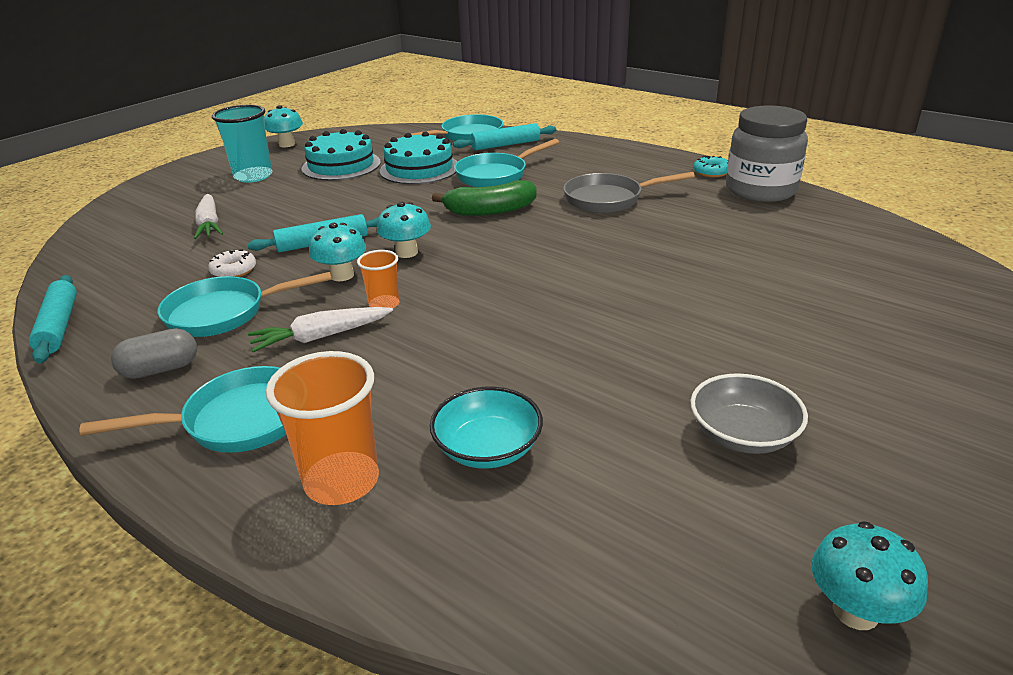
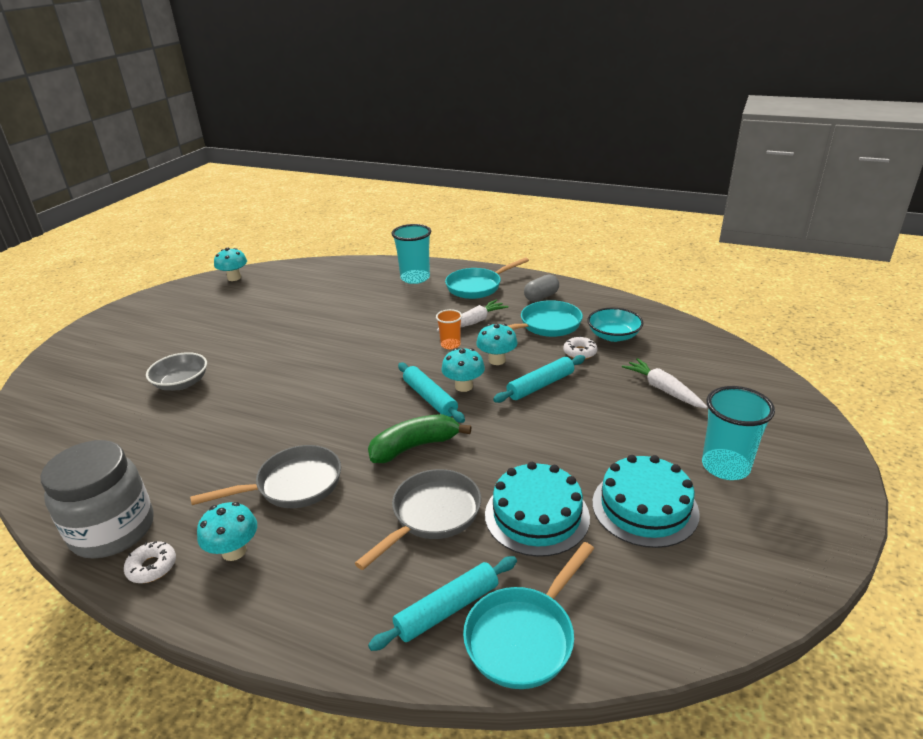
camera: 165 degrees right, 0 degrees up
(59, 326) = (633, 305): turquoise rolling pin -> turquoise rolling pin (430, 398)
(287, 144) = (789, 555): turquoise mushroom -> turquoise mushroom (234, 551)
(342, 481) = (415, 278): orange cup -> turquoise cup
(488, 448) = (360, 294): turquoise bowl -> turquoise bowl (613, 336)
(496, 175) = (432, 515): turquoise pan -> grey pan
(711, 172) = (152, 567): turquoise donut -> white donut
(743, 434) = (247, 314): grey bowl -> grey bowl (181, 383)

